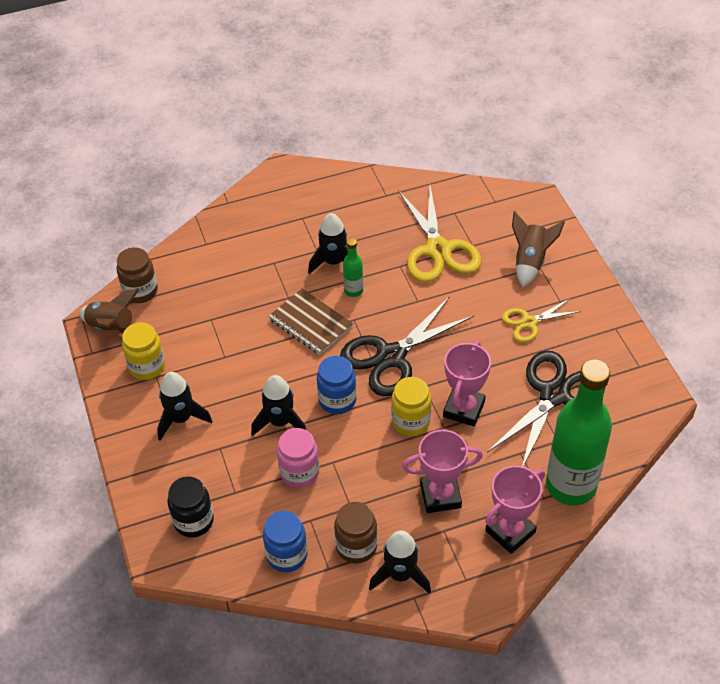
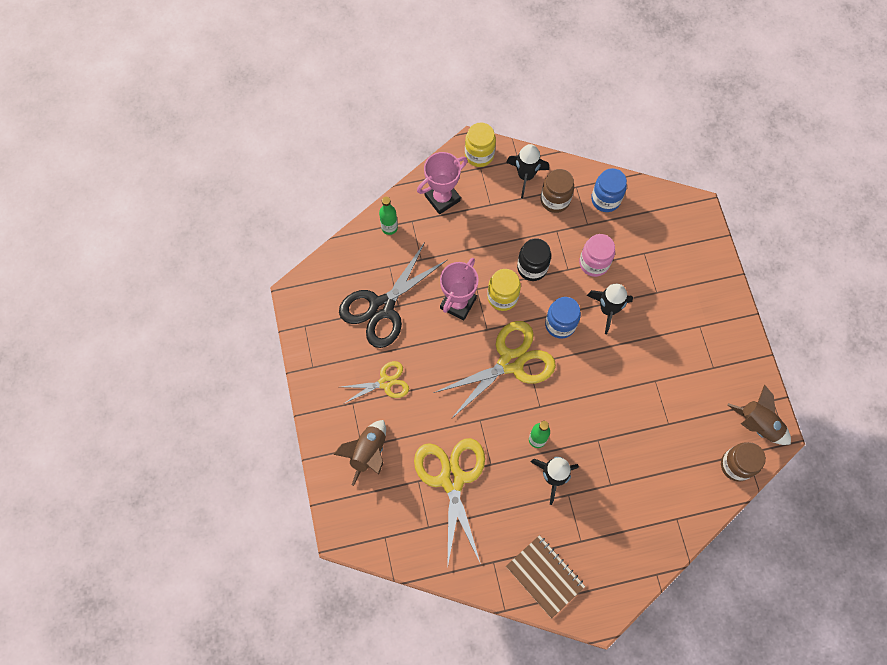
camera: 175 degrees left, 20 degrees up
(147, 366) = (722, 378): yellow jar -> yellow jar (479, 155)
(181, 419) = (689, 323): black rocket -> none
(194, 521) = (674, 233): black jar -> black jar (532, 267)
(311, 323) = (578, 407): brown notebook -> brown notebook (544, 576)
(391, 356) = (511, 362): black scissors -> yellow scissors
(440, 496) = (488, 231): pink trophy -> none
(570, 485) = (389, 228): green bottle -> green bottle, size x0.42

